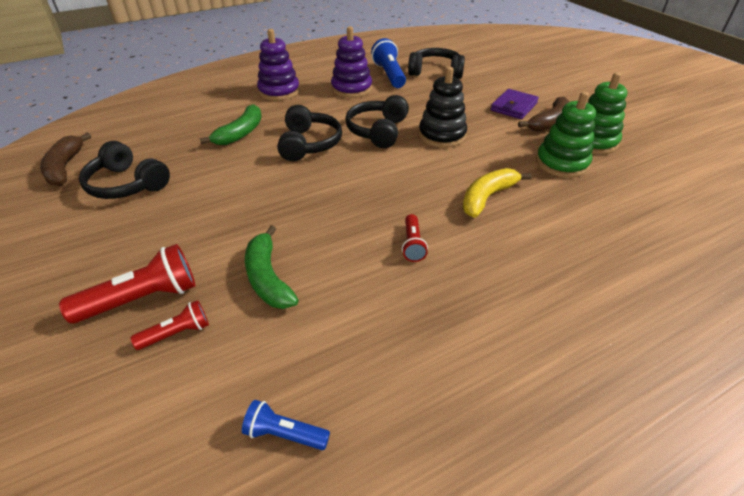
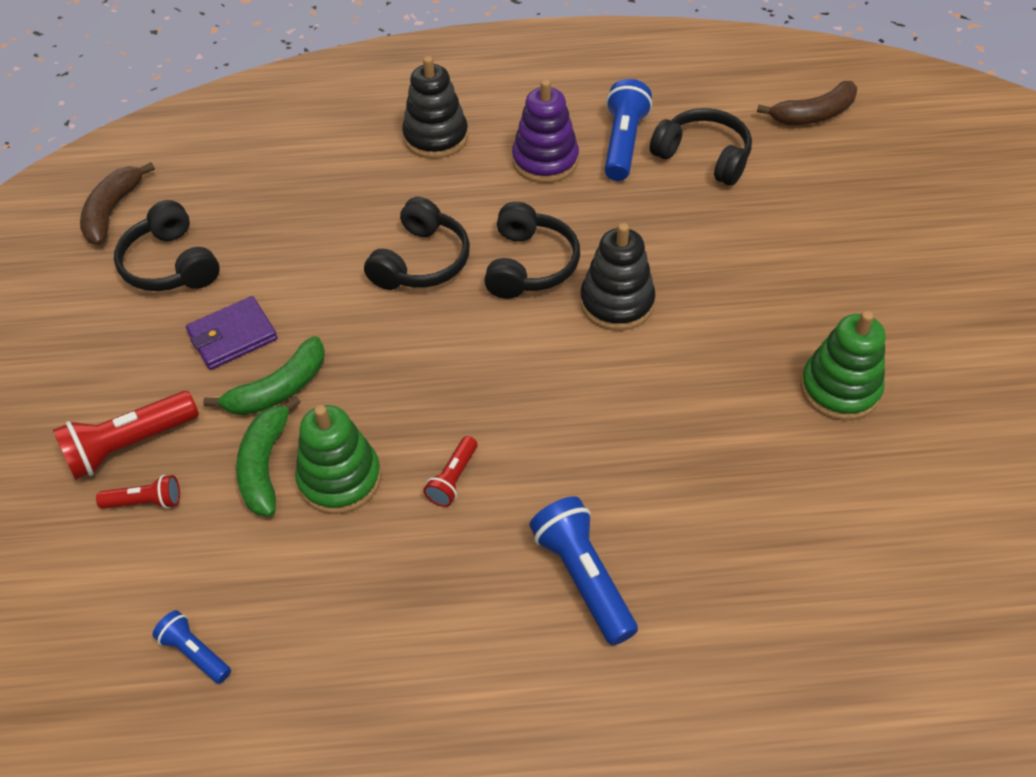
camera: 25 degrees right, 10 degrees up
(143, 299) = (129, 445): red flashlight -> red flashlight turned 150 degrees clockwise
(240, 133) = (342, 212): green banana -> green banana (279, 389)
(279, 91) = (436, 137): purple stacking toy -> black stacking toy
(378, 131) = (530, 265): black headphones -> black headphones turned 150 degrees clockwise
(487, 197) = (599, 438): yellow banana -> none
(513, 107) = (773, 276): purple wallet -> purple wallet (233, 336)
(542, 272) = (583, 577): none -> blue flashlight
(549, 122) = (804, 327): brown banana -> brown banana (813, 114)
(561, 163) = (754, 414): green stacking toy -> green stacking toy (340, 478)

